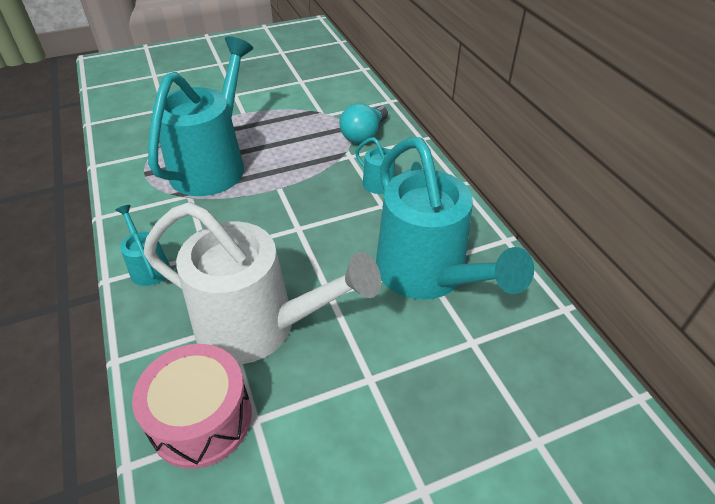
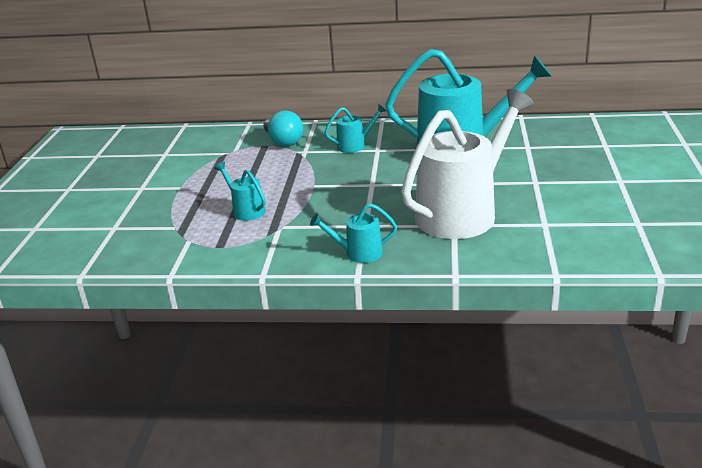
camera: 60 degrees left, 15 degrees down
(201, 419) = (532, 243): pink drum -> none
(213, 164) = (246, 210): turquoise watering can -> turquoise watering can, size x0.43

